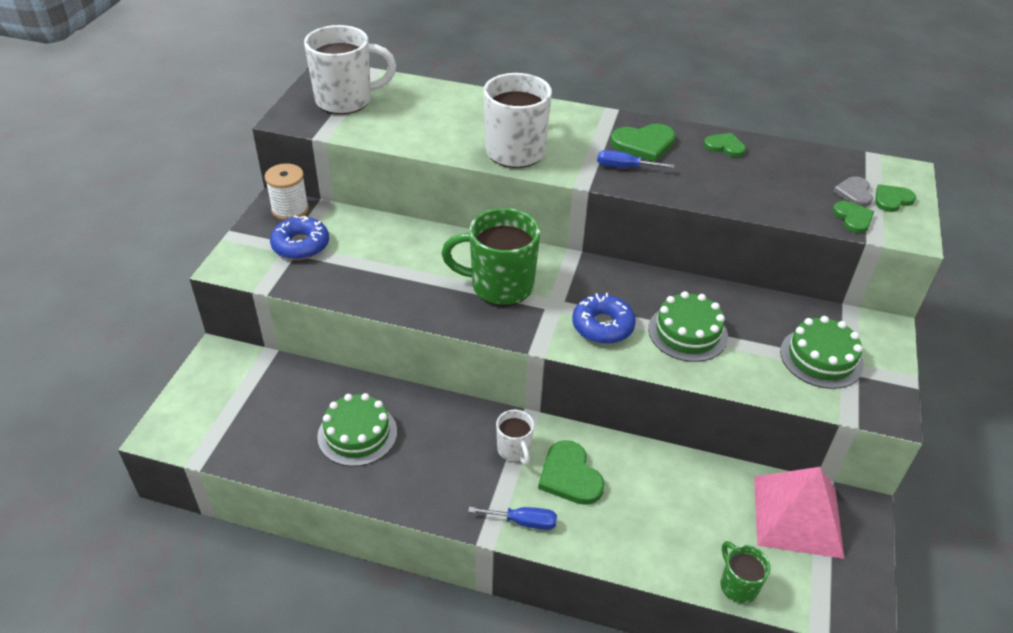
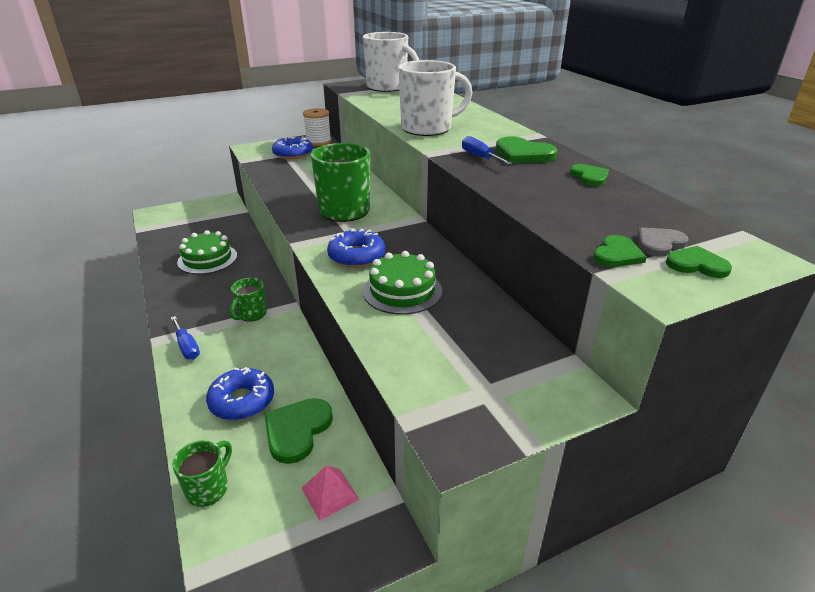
camera: 50 degrees right, 10 degrees down
(514, 450) = (251, 314): white mug -> green mug
(570, 476) = (250, 347): green heart -> green heart (297, 430)
(646, 517) = (242, 401): none -> blue donut
(797, 516) = (330, 493): pink pyramid -> pink pyramid, size x0.46
(821, 358) = (473, 369): green cake -> none

